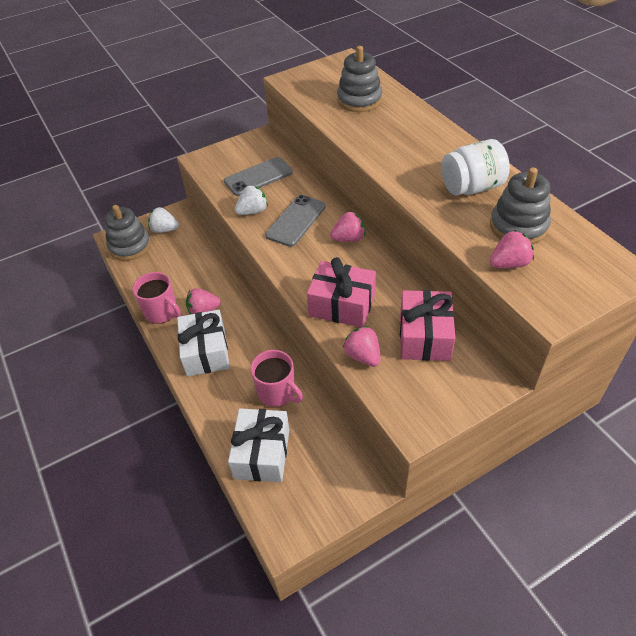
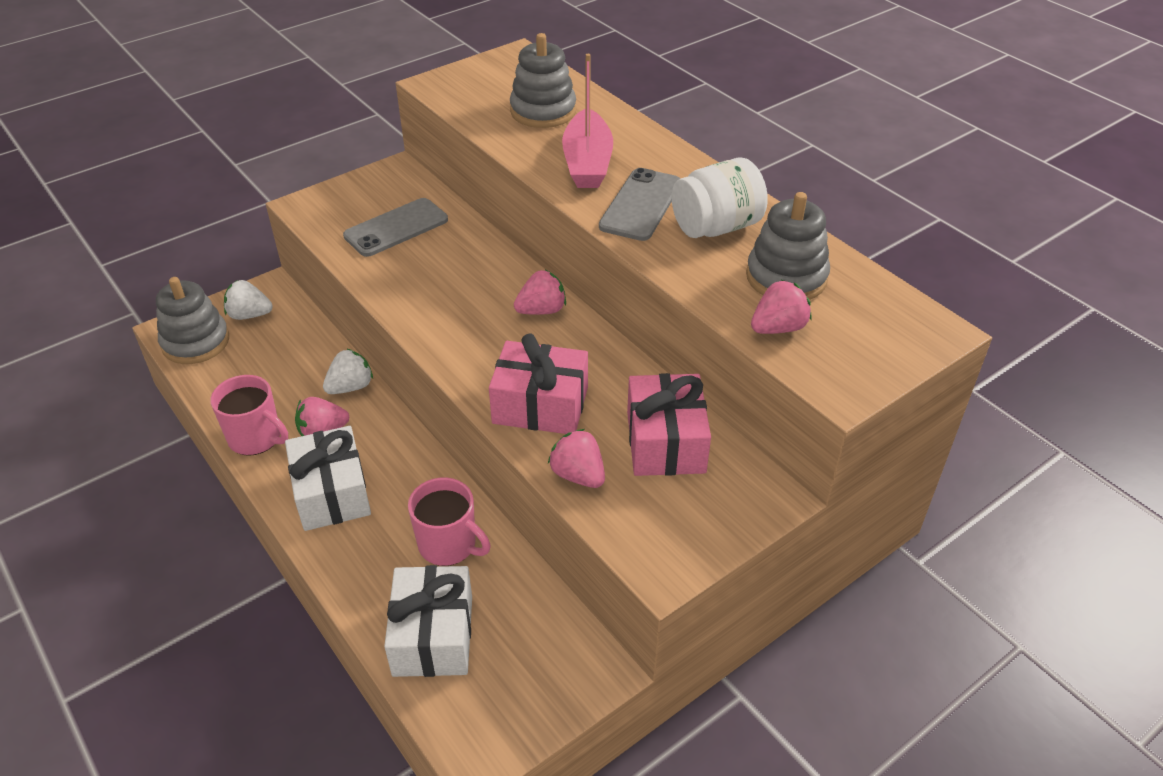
camera: 10 degrees left, 5 degrees down
(253, 211) = (392, 278): white strawberry -> white strawberry (350, 387)
(296, 221) = (460, 288): grey phone -> grey phone (640, 205)
(386, 138) = (587, 162): none -> pink boat

